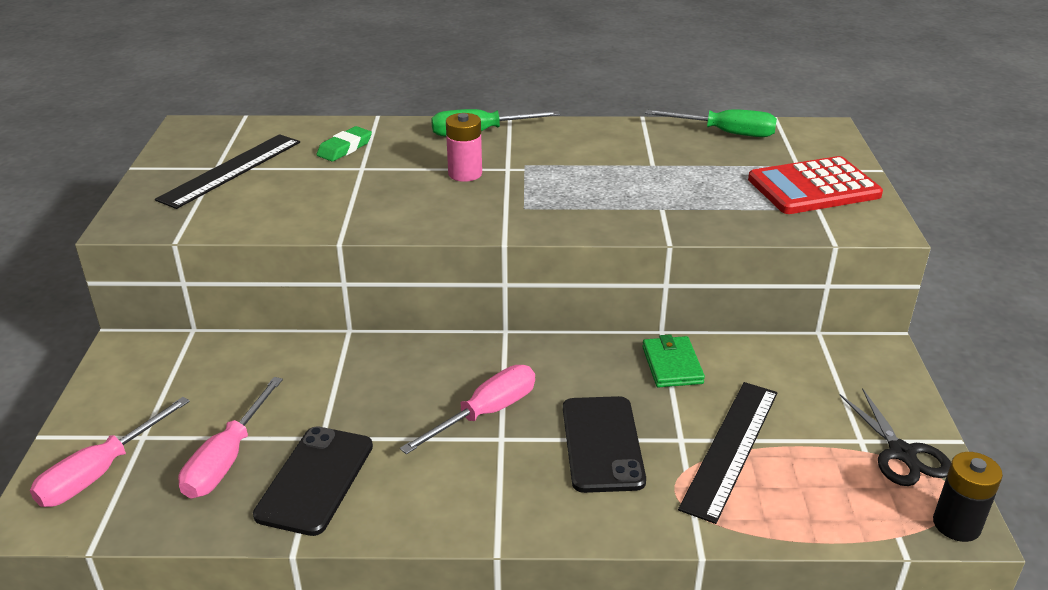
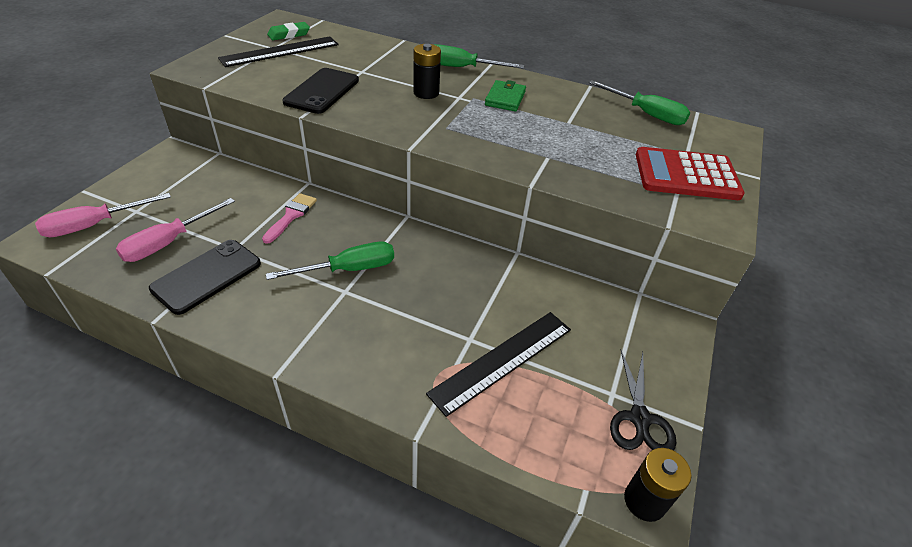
camera: 20 degrees right, 10 degrees up
(345, 148) = (363, 55): green eraser -> green eraser (289, 34)
(361, 376) = (291, 216): none -> pink brush
(465, 174) = (426, 93): pink battery -> black battery
(485, 413) = (348, 269): pink screwdriver -> green screwdriver
(602, 444) = (410, 321): black phone -> black phone (322, 91)
(672, 365) = (506, 280): green wallet -> green wallet (505, 98)

